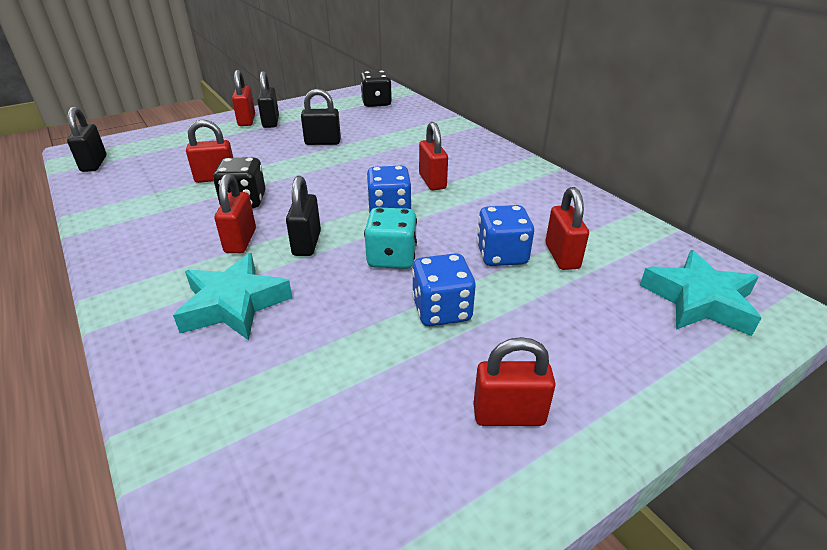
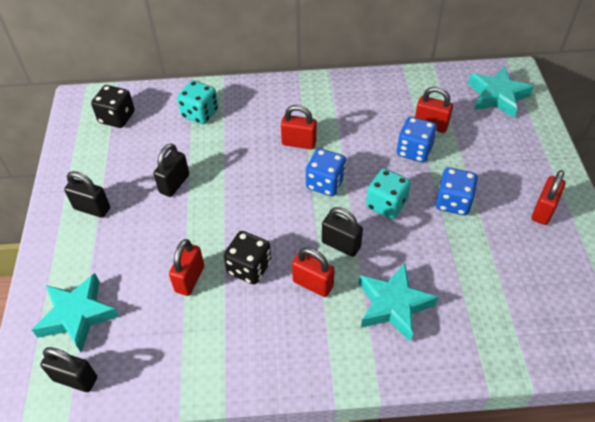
camera: 60 degrees left, 15 degrees up
(158, 147) = (77, 315): none -> turquoise star
(247, 120) = (70, 226): red padlock -> none
(417, 129) = (200, 113): none -> turquoise dice

